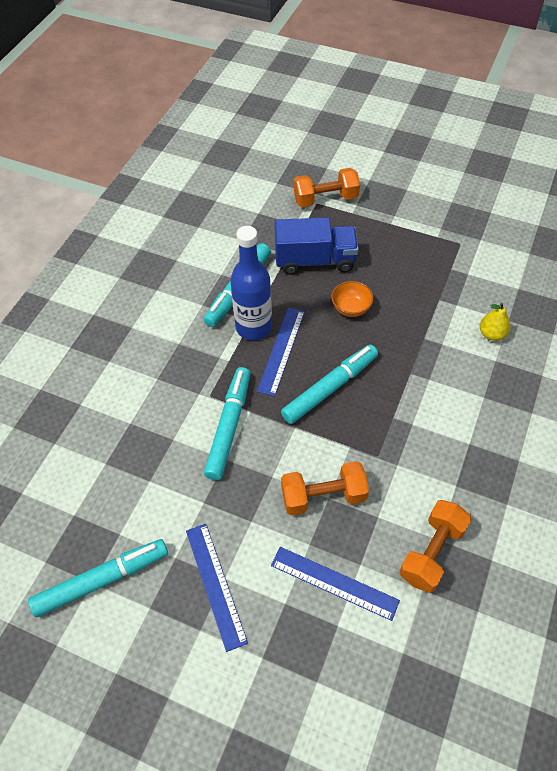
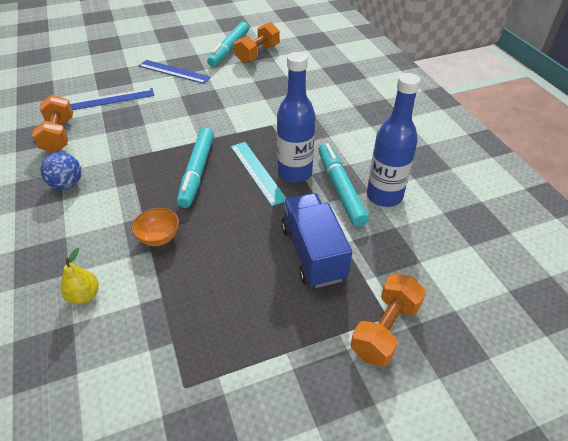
camera: 135 degrees right, 10 degrees down
(217, 263) = (384, 196): none -> blue bottle
(229, 426) = (240, 119): turquoise marker -> none
(281, 350) = (257, 172): blue ruler -> turquoise ruler
(315, 260) = (313, 252): blue truck -> blue truck turned 120 degrees clockwise
(323, 496) = (148, 123): orange dumbbell -> orange dumbbell (258, 54)
(351, 308) = (237, 233): orange bowl -> orange bowl (159, 237)
(456, 460) = (67, 184): none -> blue ball

